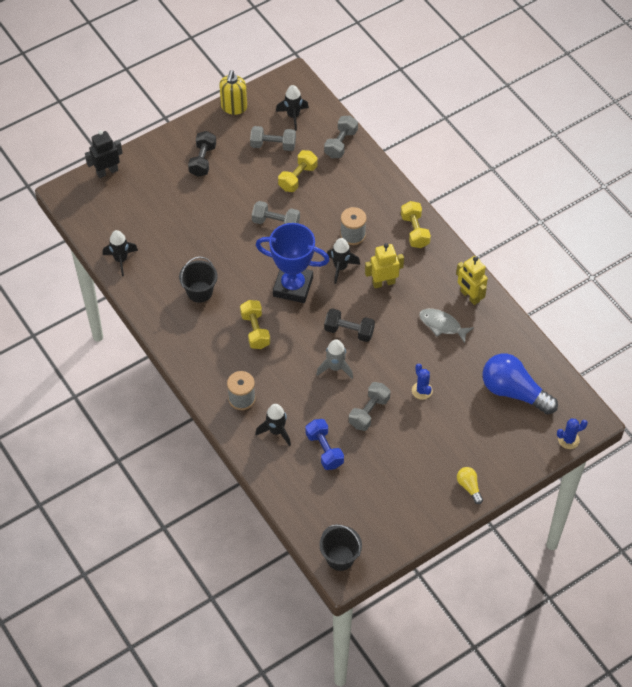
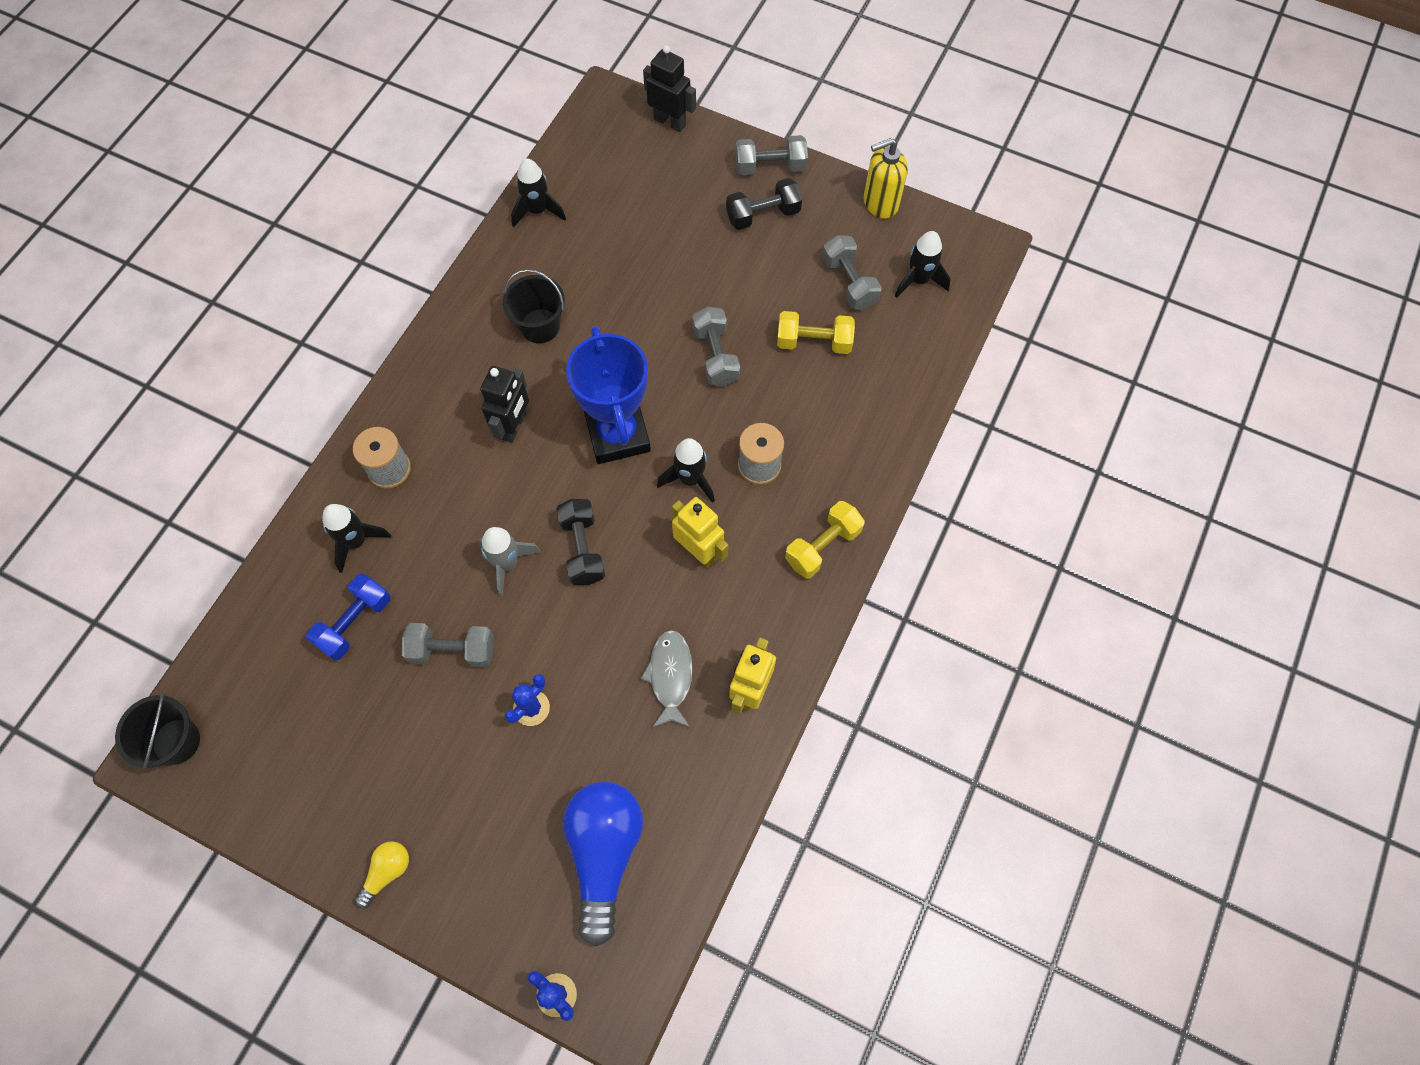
camera: 60 degrees right, 10 degrees up
(255, 330) = (514, 426): yellow dumbbell -> black robot
(341, 143) = (914, 365): grey dumbbell -> grey dumbbell (770, 167)

